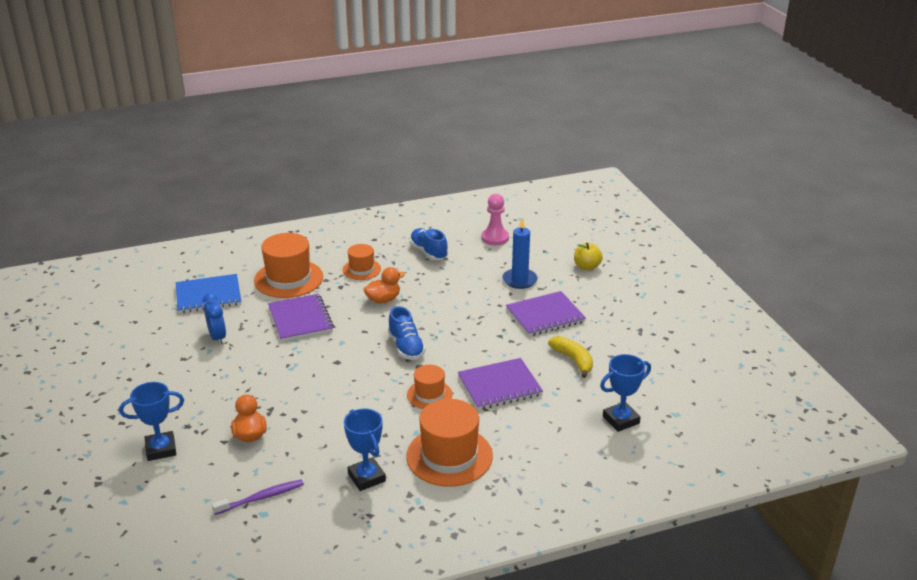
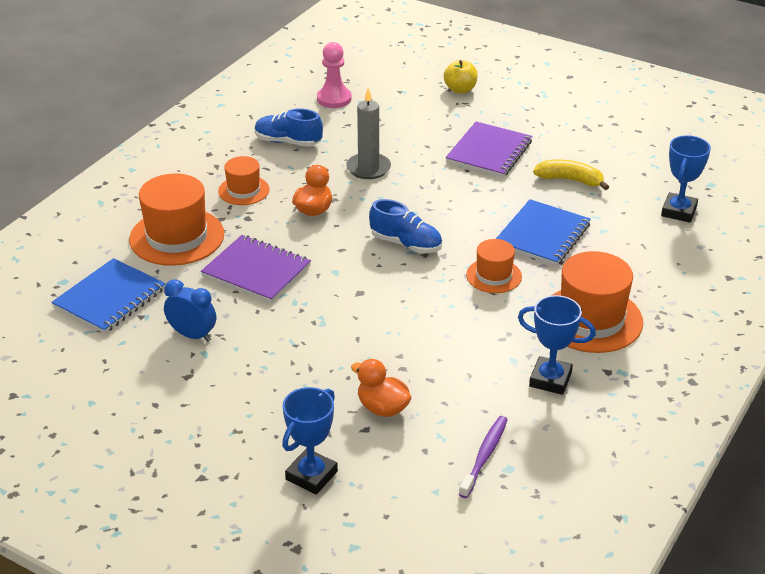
camera: 40 degrees left, 5 degrees up
(452, 290) = (368, 168): none -> grey candle
(499, 386) = (542, 235): purple notebook -> blue notebook
(519, 280) = (418, 129): blue candle -> none

